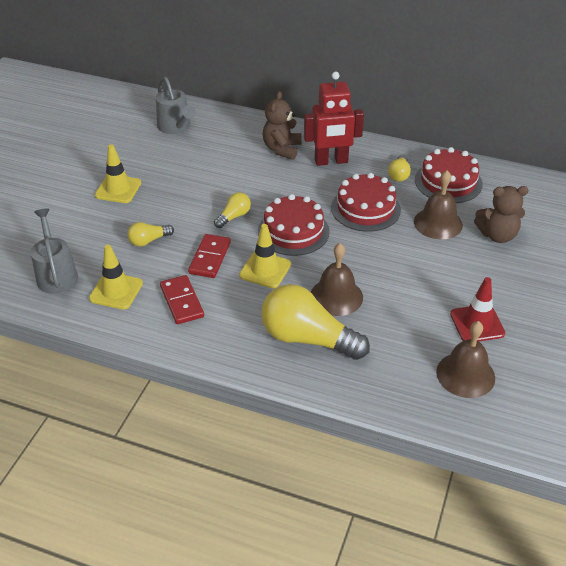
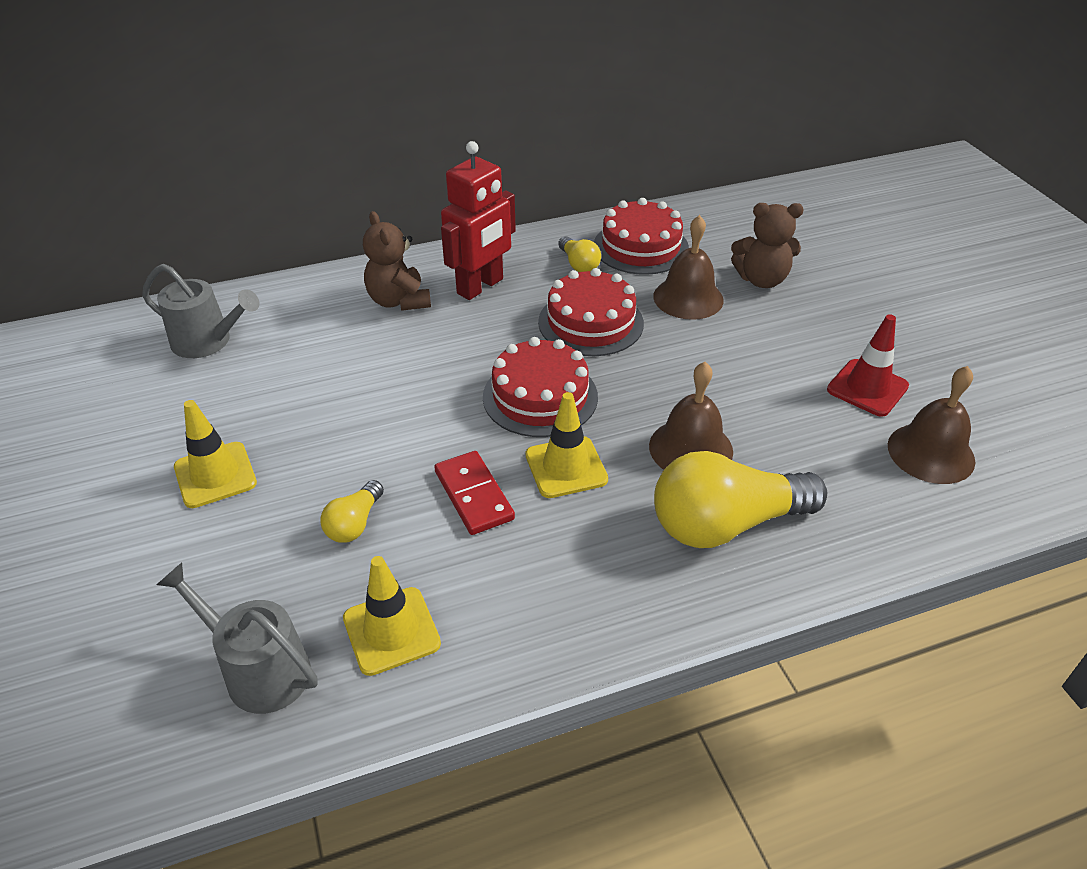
camera: 40 degrees left, 0 degrees up
(182, 301) = (508, 581): red domino -> none
(234, 216) = (439, 420): yellow light bulb -> none
(497, 235) = (761, 280): brown teddy bear -> brown teddy bear turned 45 degrees clockwise

